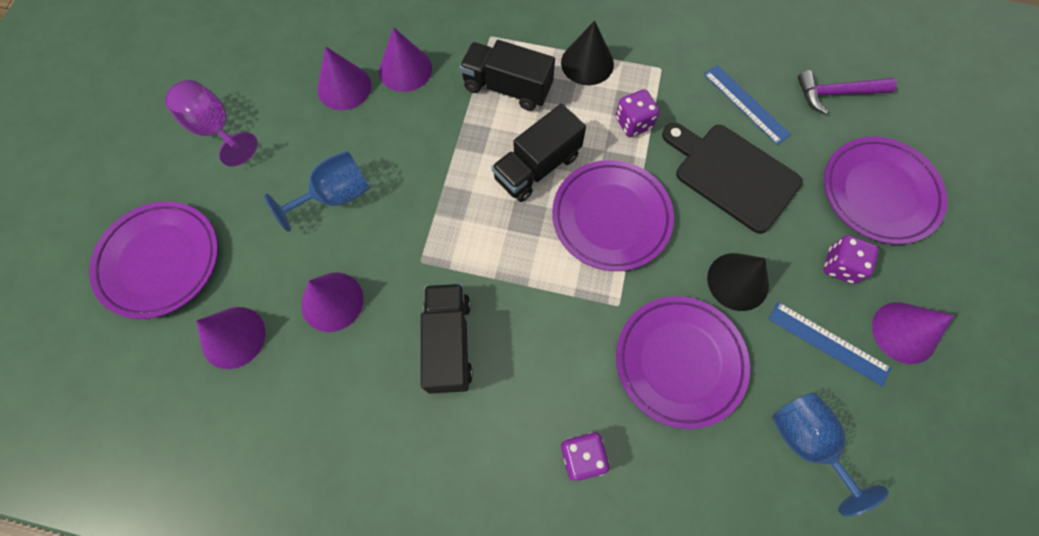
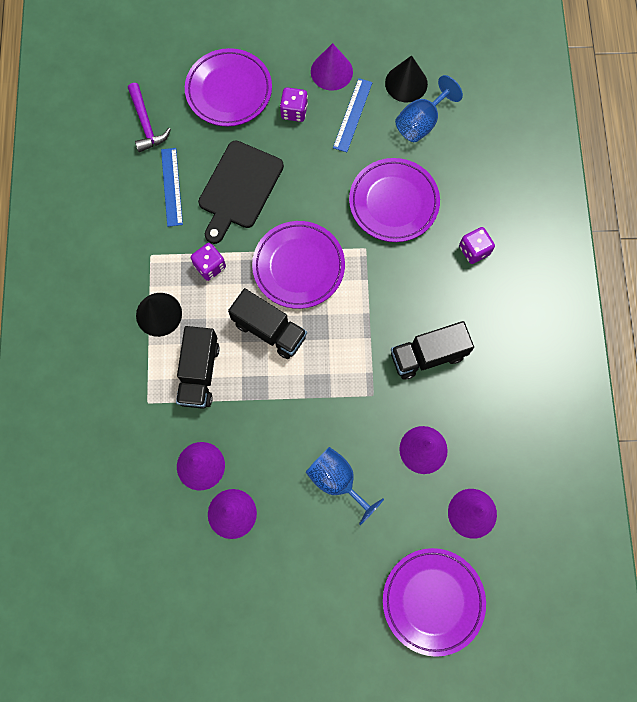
camera: 105 degrees left, 5 degrees up
(216, 129) = (302, 612): purple goblet -> none
(738, 281) = (324, 174): black cone -> black cone (406, 83)
(746, 104) = (171, 187): blue ruler -> blue ruler turned 45 degrees counterclockwise

